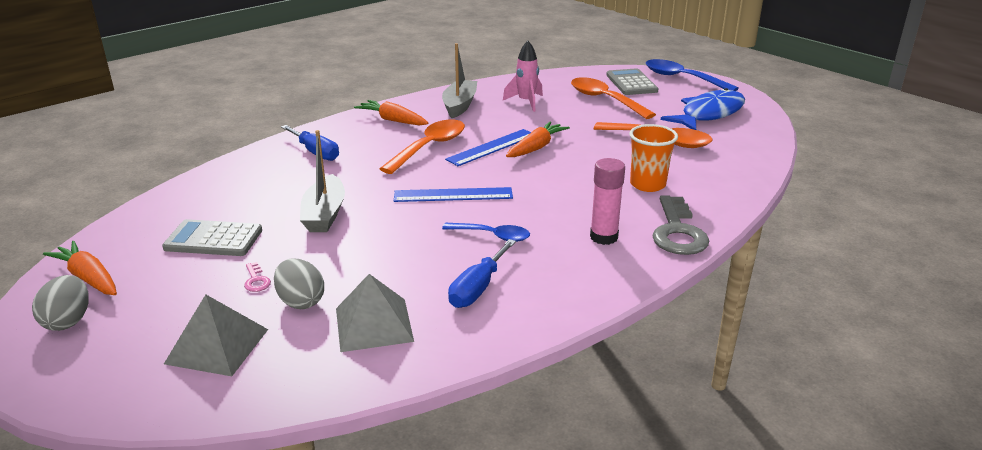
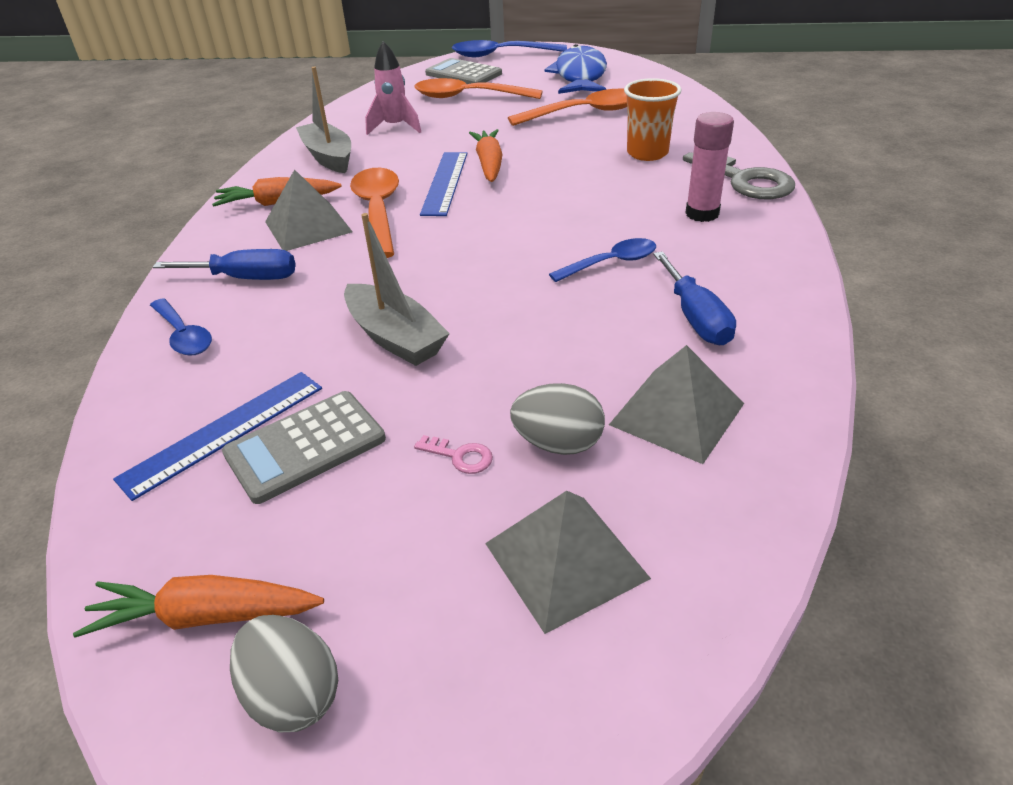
camera: 40 degrees left, 10 degrees up
(251, 166) = (184, 335): none -> blue spoon
(384, 140) = (308, 227): none -> grey pyramid
(453, 195) = (497, 245): blue ruler -> blue ruler (224, 432)

